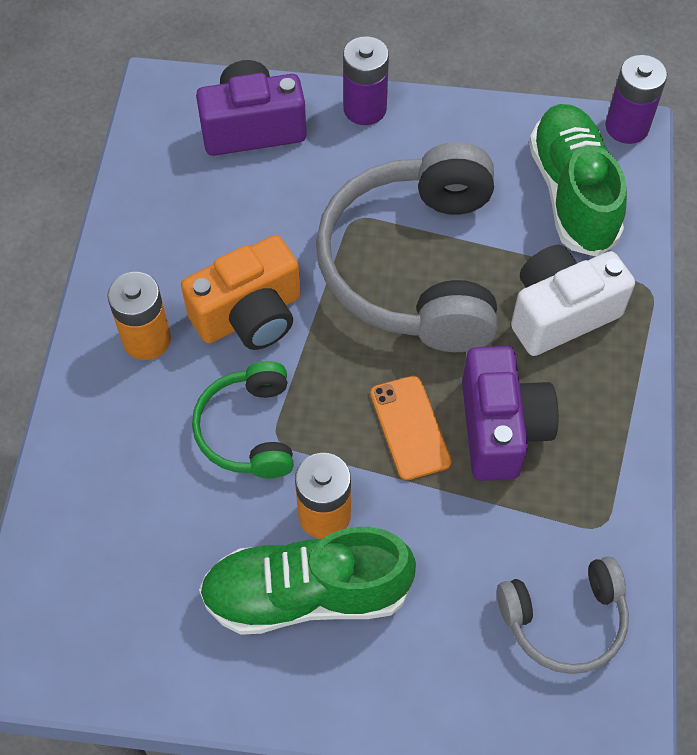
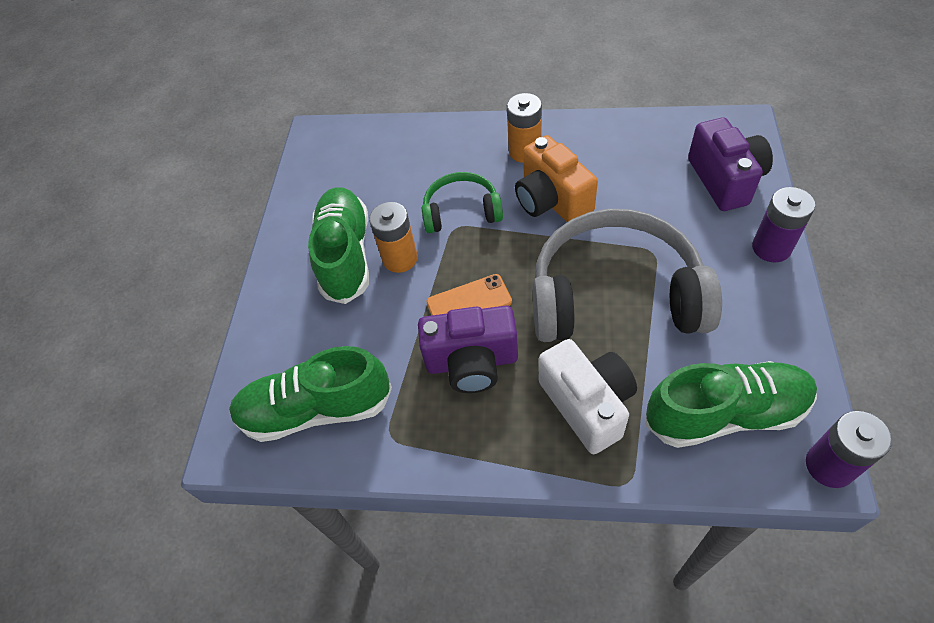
camera: 95 degrees right, 5 degrees down
(564, 620) = (316, 409): grey headphones -> green shoe

